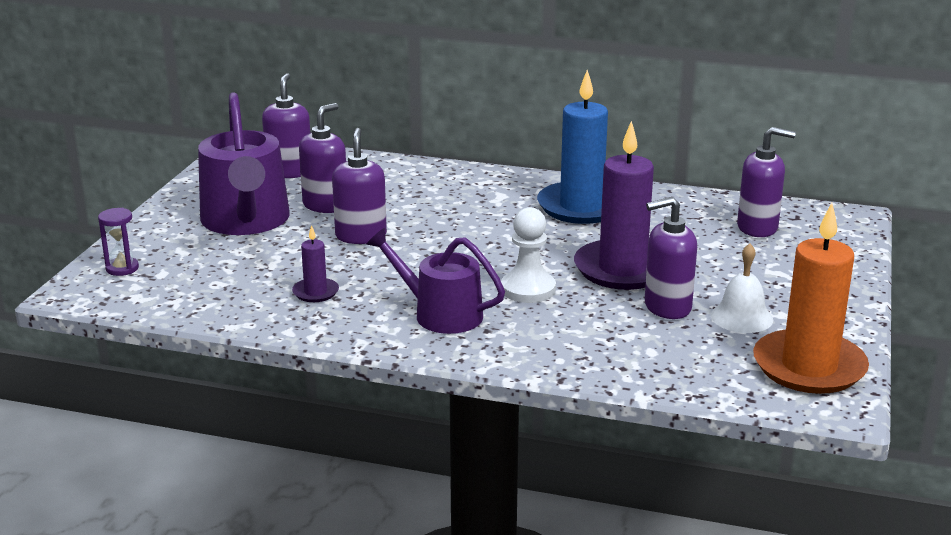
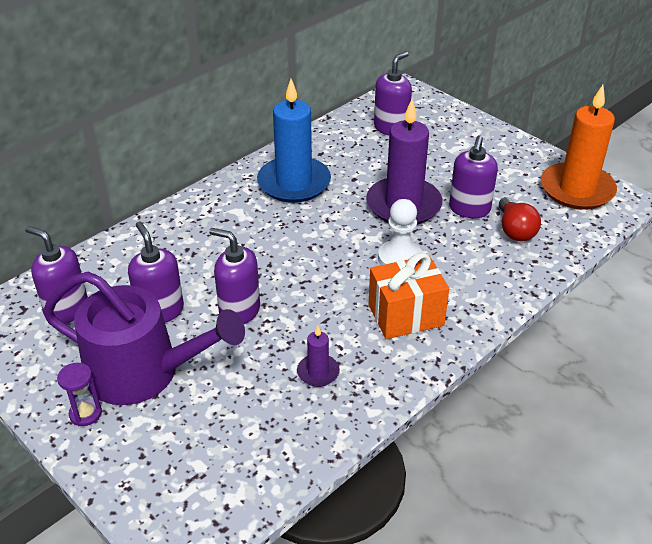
camera: 60 degrees left, 15 degrees up
(122, 268) = (163, 493): purple hourglass -> purple hourglass (85, 414)
(441, 314) = (405, 315): purple watering can -> orange gift
(664, 343) = (515, 230): none -> red light bulb
(741, 317) = (502, 186): white bell -> none

